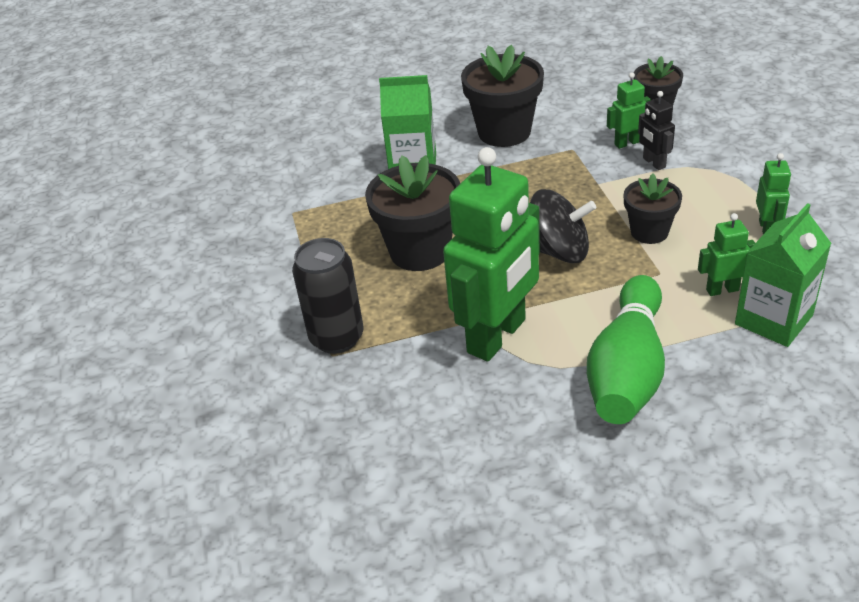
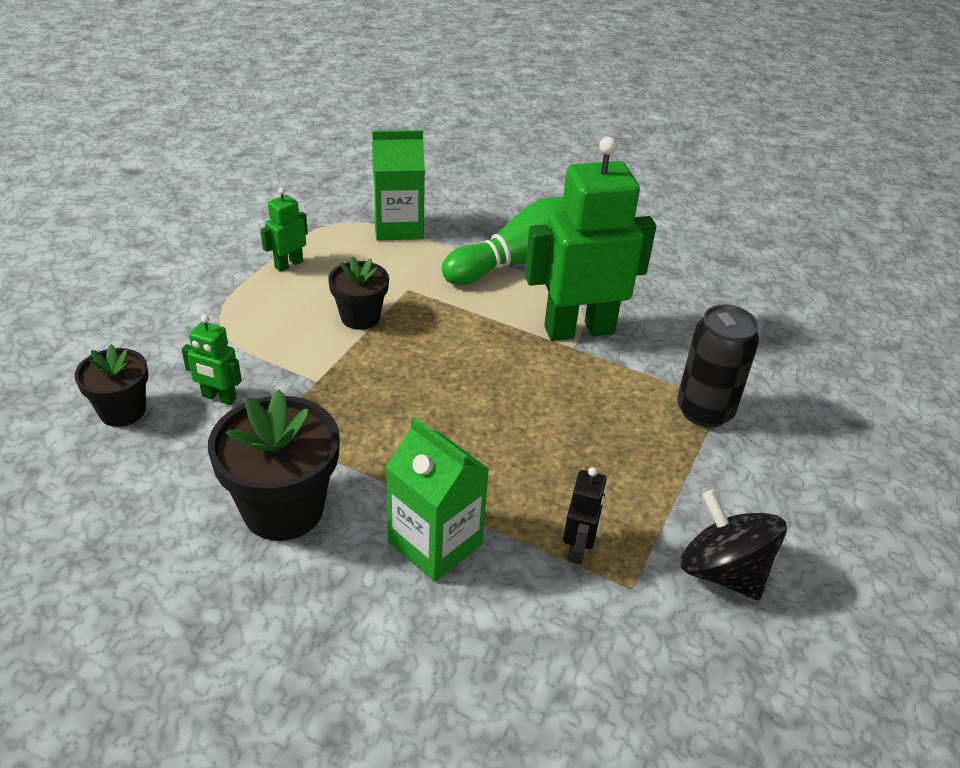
camera: 145 degrees left, 0 degrees up
(420, 251) = (552, 435): black flower pot -> none
(559, 251) = (445, 352): black spinning top -> black spinning top (722, 571)
(654, 163) = (242, 362): black robot -> black robot (578, 549)
(722, 290) = (392, 257): green robot -> none

